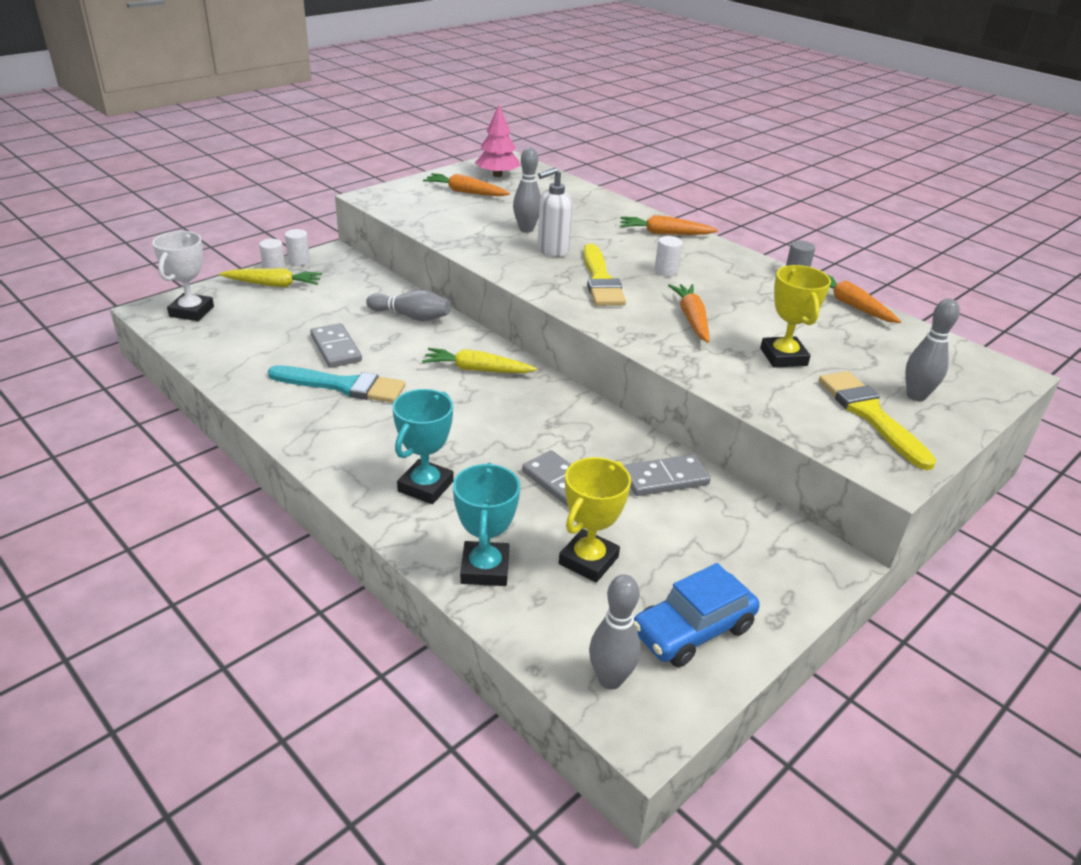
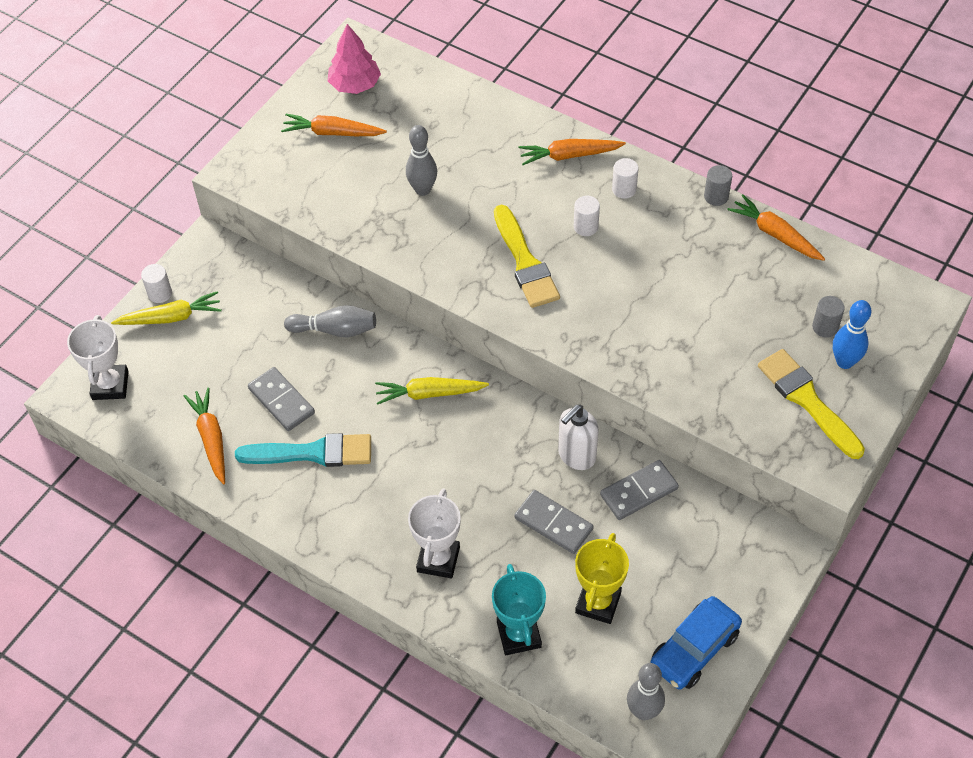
camera: 10 degrees left, 20 degrees up
(299, 261) = (177, 268): white cylinder -> white cylinder (624, 189)
(425, 486) = (438, 559): turquoise trophy -> white trophy
(552, 250) = (462, 222): white soap dispenser -> white soap dispenser (576, 456)
(691, 319) = (627, 302): orange carrot -> orange carrot (211, 438)
(783, 357) = (722, 338): yellow trophy -> none
(896, 369) = (825, 327): none -> grey cylinder
(916, 396) = (844, 362): grey bowling pin -> blue bowling pin

